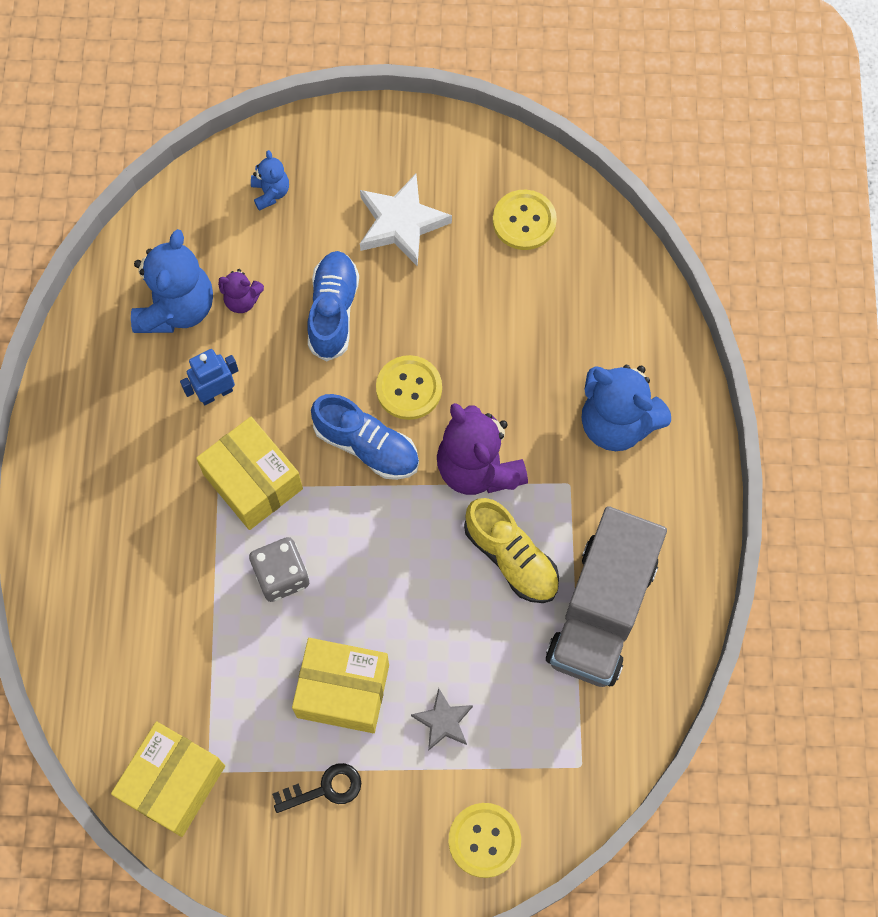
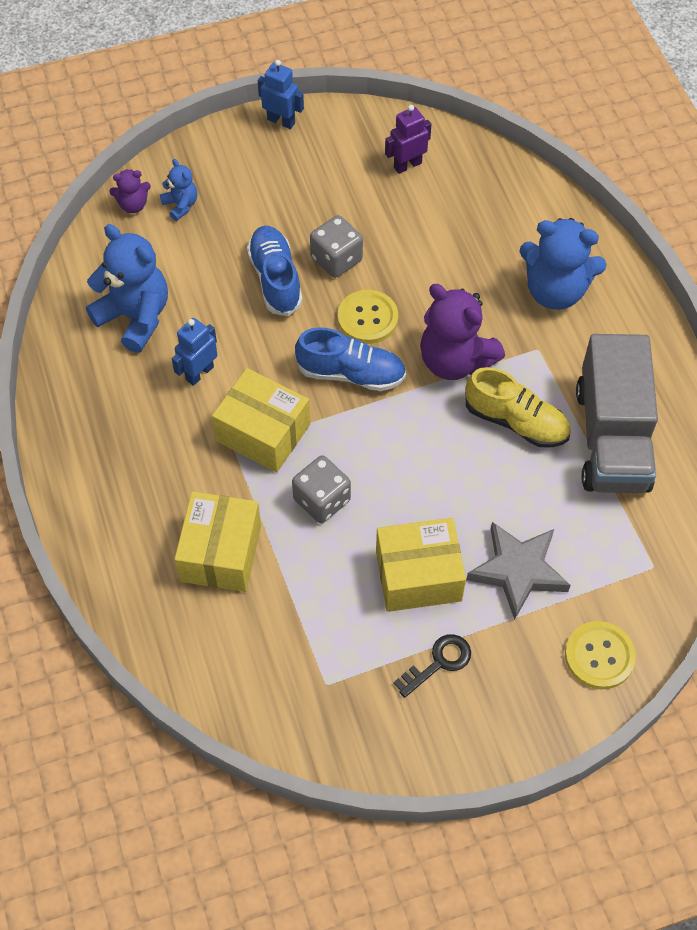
camera: 20 degrees left, 10 degrees down
(173, 783) = (298, 706): yellow box -> yellow box (221, 553)
(176, 308) = (135, 317): blue teddy bear -> blue teddy bear turned 45 degrees counterclockwise
(242, 300) = (191, 294): purple teddy bear -> purple teddy bear (133, 205)
(401, 223) = (304, 196): white star -> none
(404, 309) = (336, 259): none -> grey dice
(413, 124) = (281, 121): none -> blue robot
(443, 721) = (518, 571): grey star -> grey star, size x1.71
(524, 221) = (407, 165): yellow button -> purple robot

